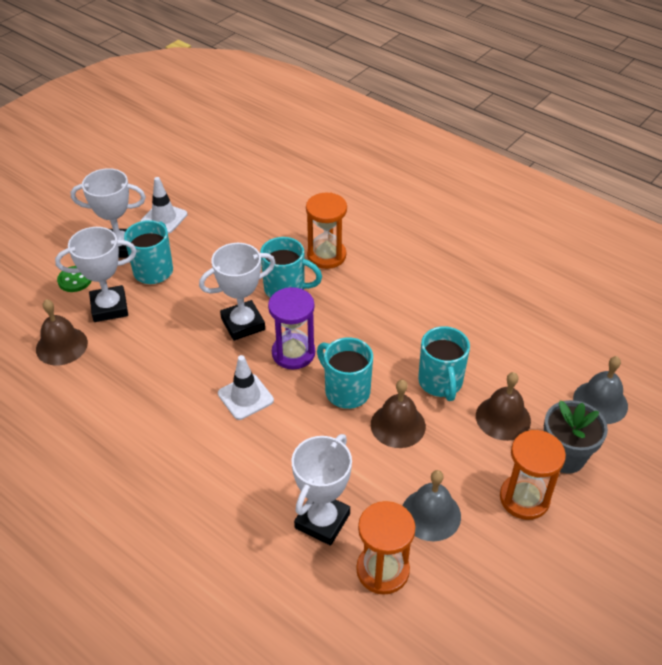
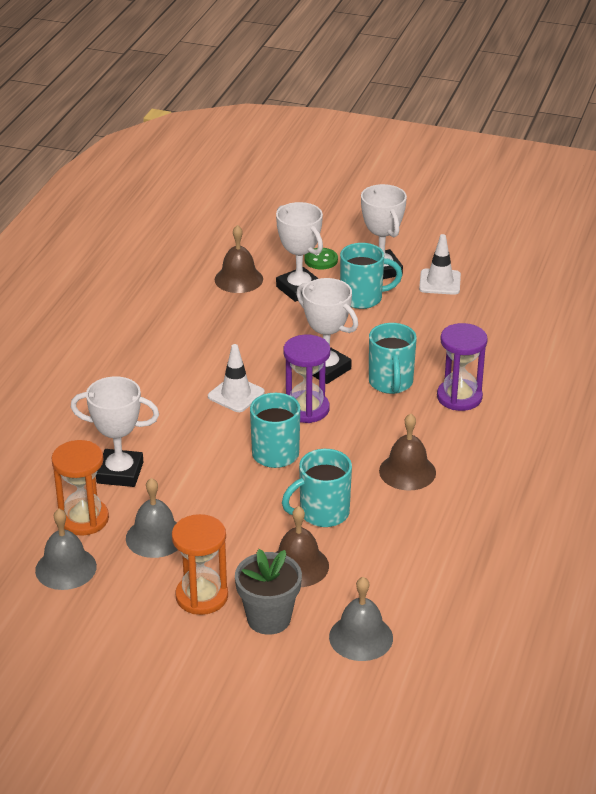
camera: 70 degrees right, 10 degrees down
(326, 255) = (459, 397): orange hourglass -> purple hourglass
(398, 425) = (251, 495): brown bell -> brown bell (407, 471)
(453, 604) = (66, 568): none -> grey bell

